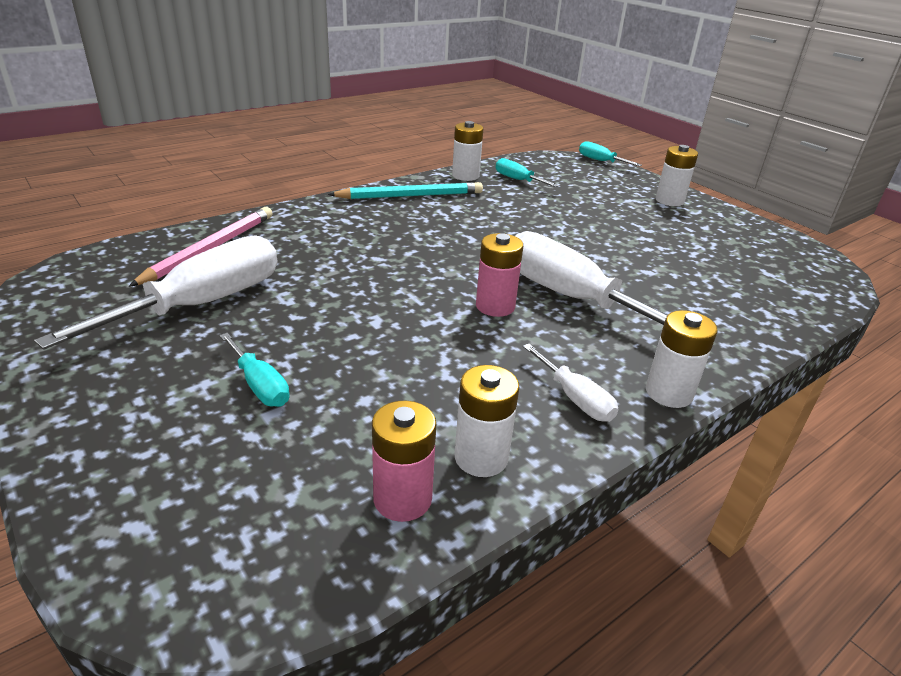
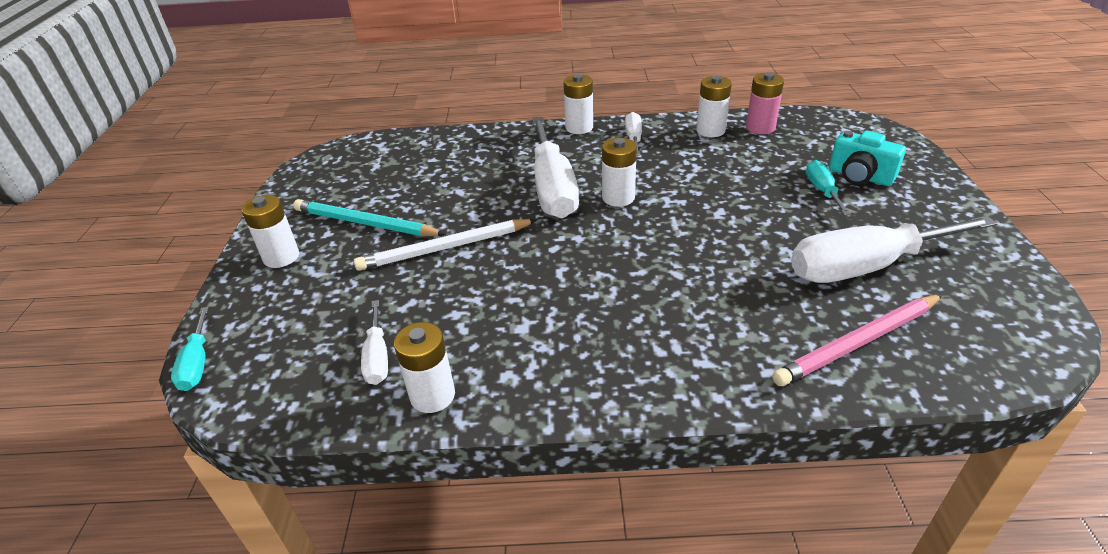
camera: 140 degrees left, 5 degrees up
(204, 430) = (860, 176): none -> turquoise camera
(410, 196) = (558, 370): turquoise pencil -> turquoise pencil (365, 223)
(495, 306) = (618, 198): pink battery -> white battery
(518, 180) = (377, 357): turquoise screwdriver -> white screwdriver
(577, 230) = (445, 248): none -> white pencil

